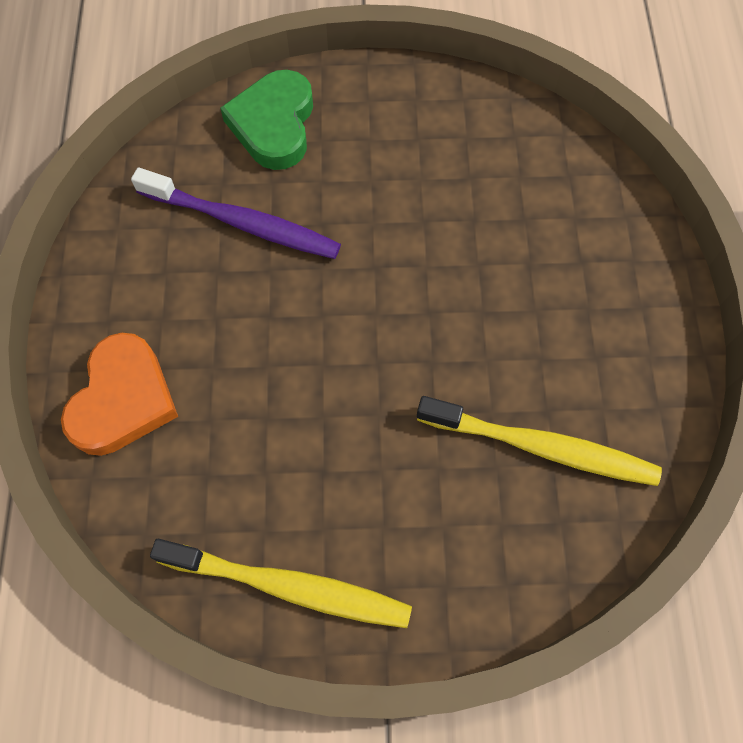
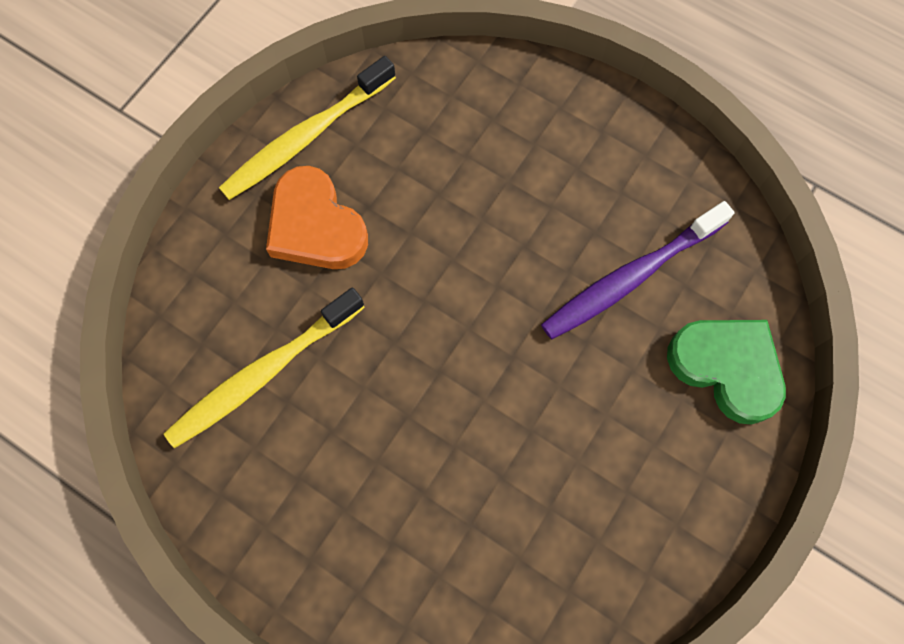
camera: 125 degrees right, 5 degrees up
(123, 399) = (525, 108): orange heart -> orange heart (315, 226)

